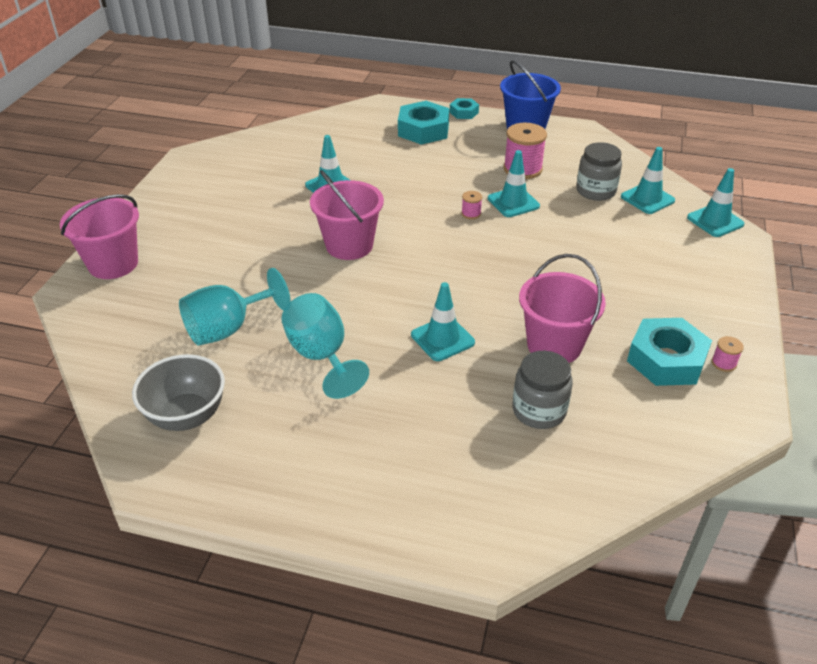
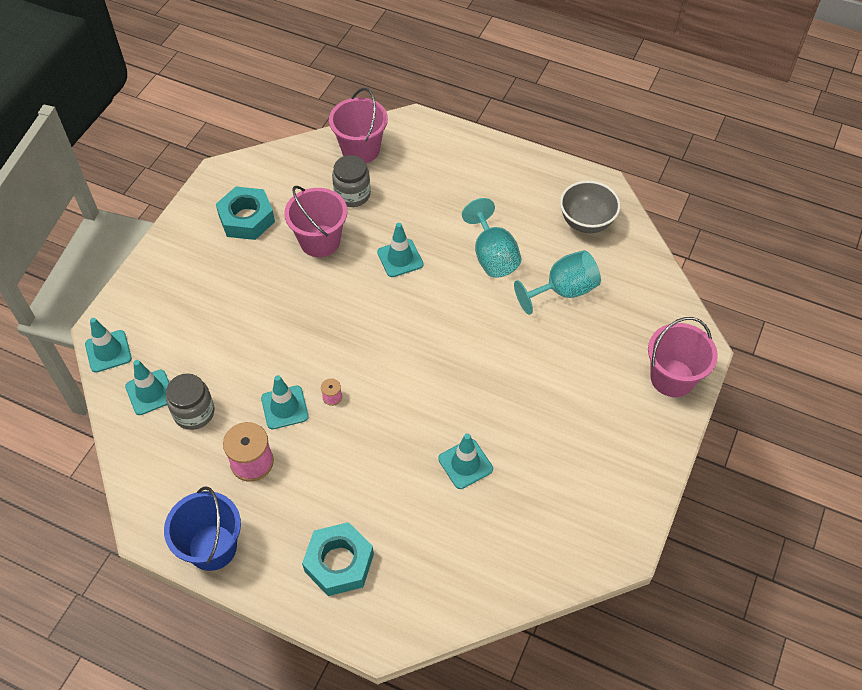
camera: 170 degrees left, 15 degrees up
(349, 245) = (457, 370): pink bucket -> pink bucket (360, 149)
(464, 112) = (276, 598): turquoise nut -> none
(723, 363) = (208, 210): pink spool -> none

